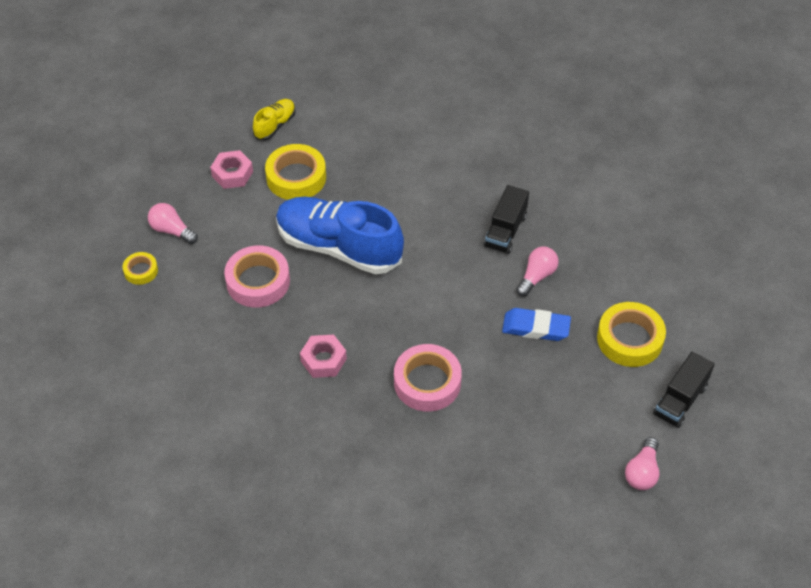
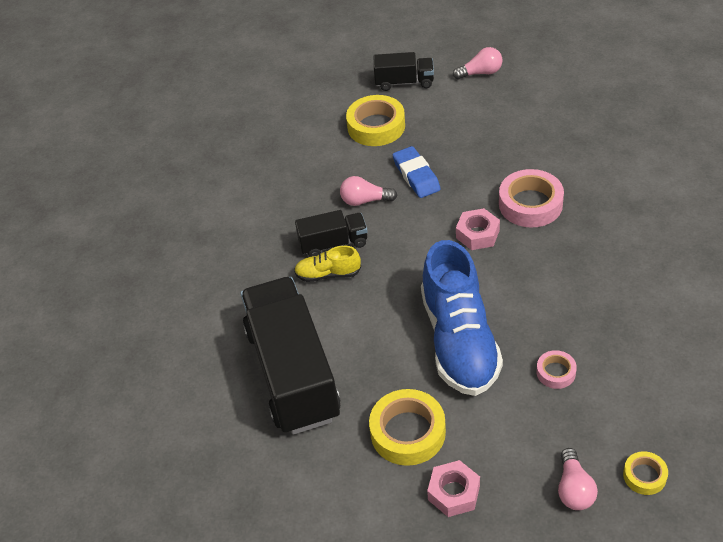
camera: 120 degrees left, 5 degrees down
(258, 281) = (556, 372): pink tape -> pink tape, size x0.53
(275, 125) = (353, 505): yellow shoe -> yellow shoe (328, 274)
(323, 360) = (580, 274): pink nut -> pink nut (477, 234)
(402, 147) = (293, 373): none -> black truck

